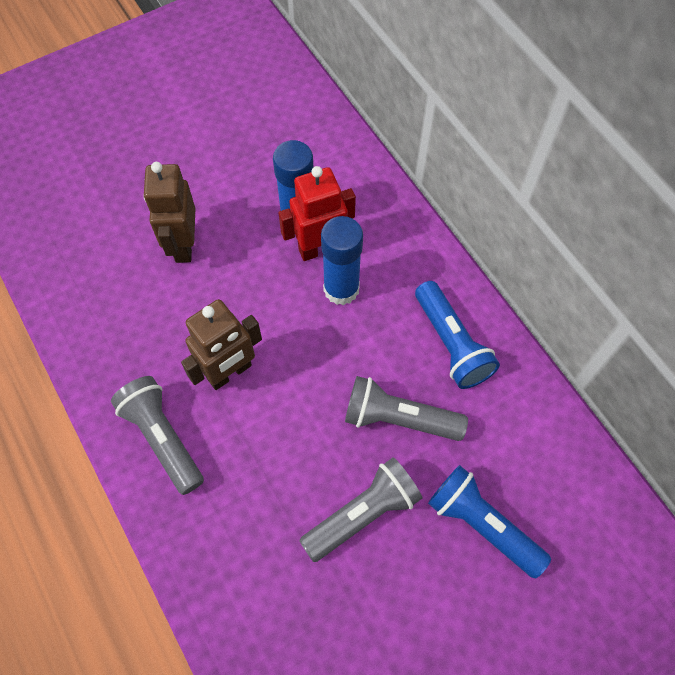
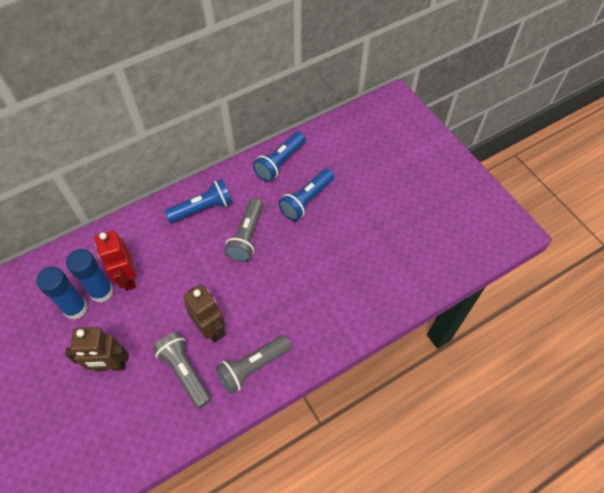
camera: 90 degrees left, 5 degrees down
(341, 289) = (159, 265): blue glue stick -> blue glue stick (75, 308)
(363, 514) = (301, 255): grey flashlight -> grey flashlight (184, 372)
(565, 472) = (280, 163): none -> blue flashlight

